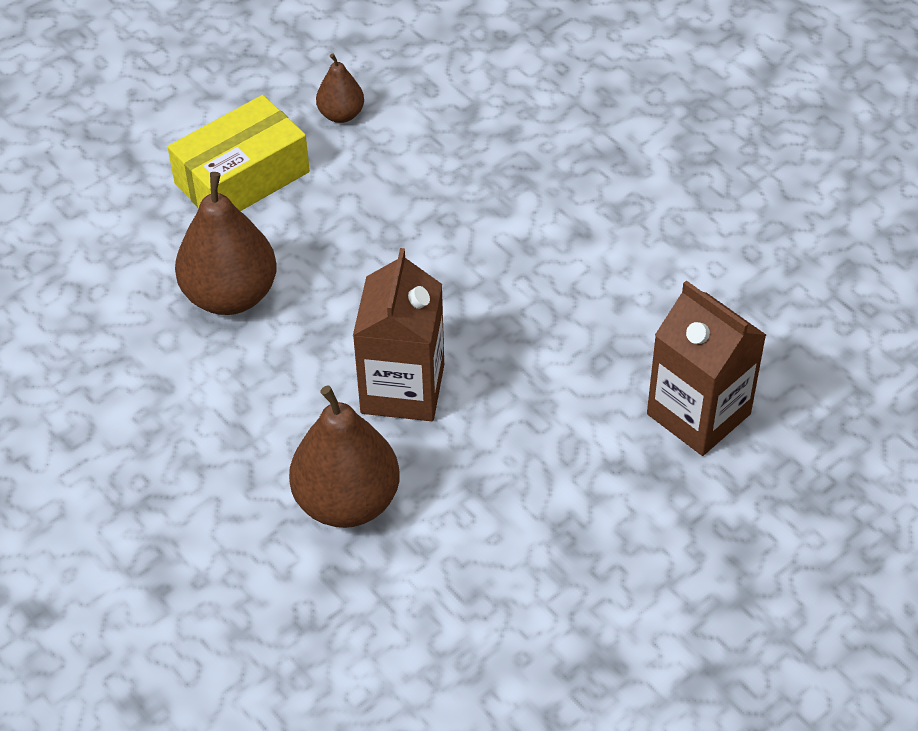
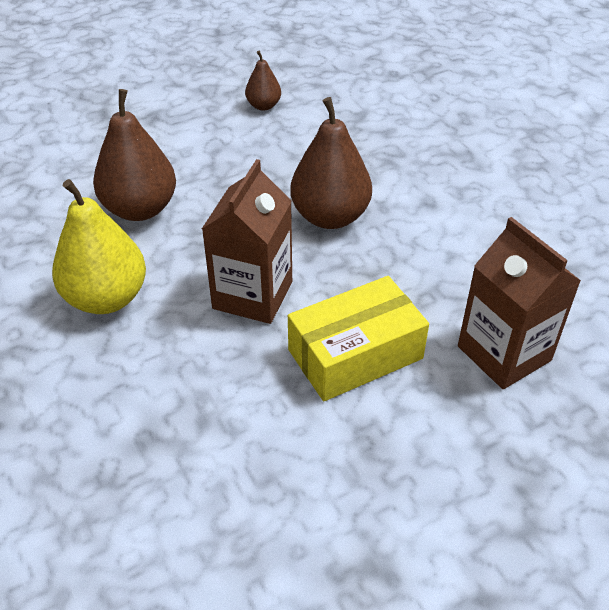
camera: 10 degrees right, 5 degrees down
(232, 420) = (106, 298): none -> yellow pear
(242, 178) = (178, 135): yellow box -> yellow box (355, 354)
(347, 502) = (177, 378): brown pear -> brown pear (330, 217)

